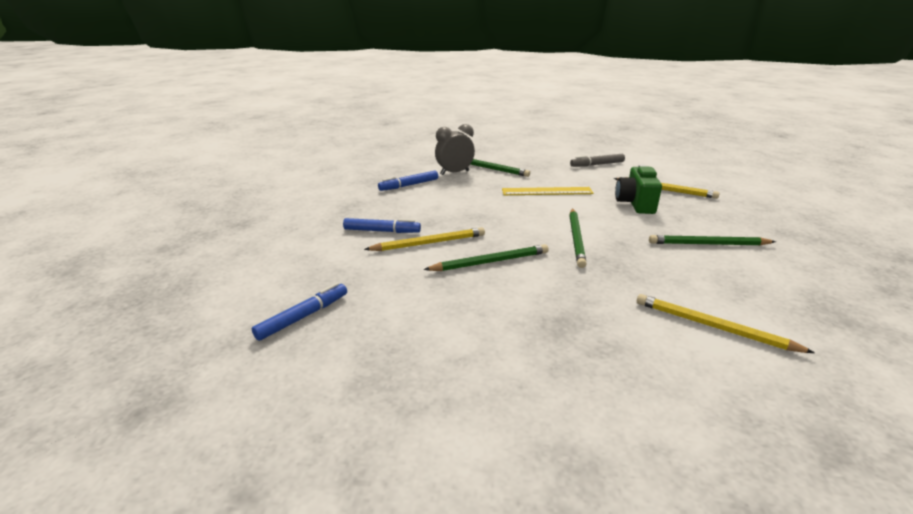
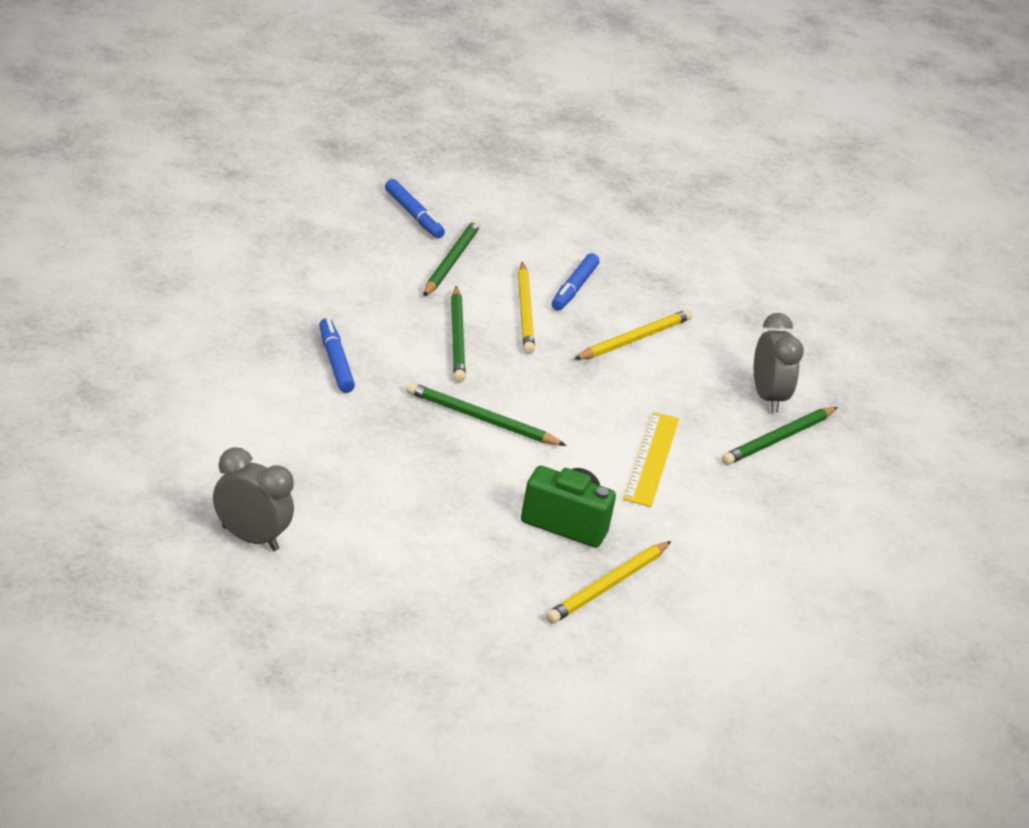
camera: 100 degrees right, 5 degrees up
(409, 185) = (725, 343): blue marker -> blue marker (335, 362)
(597, 164) = (761, 568): grey marker -> none
(708, 244) = (409, 519): green pencil -> green pencil (450, 262)
(713, 327) = (253, 422): yellow pencil -> yellow pencil (634, 339)
(829, 294) = (250, 538): none -> grey clock

